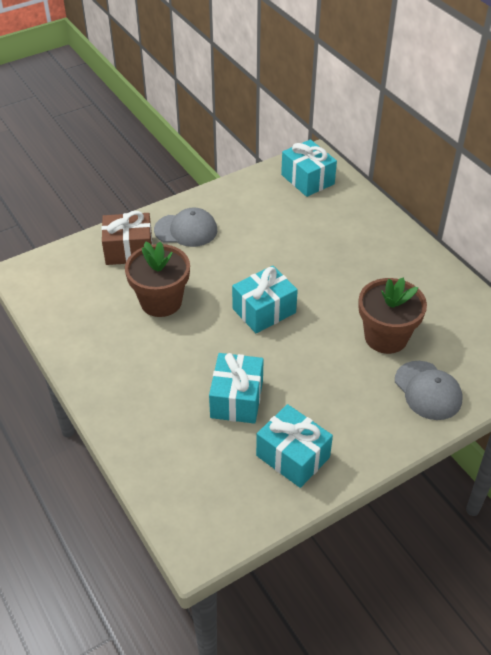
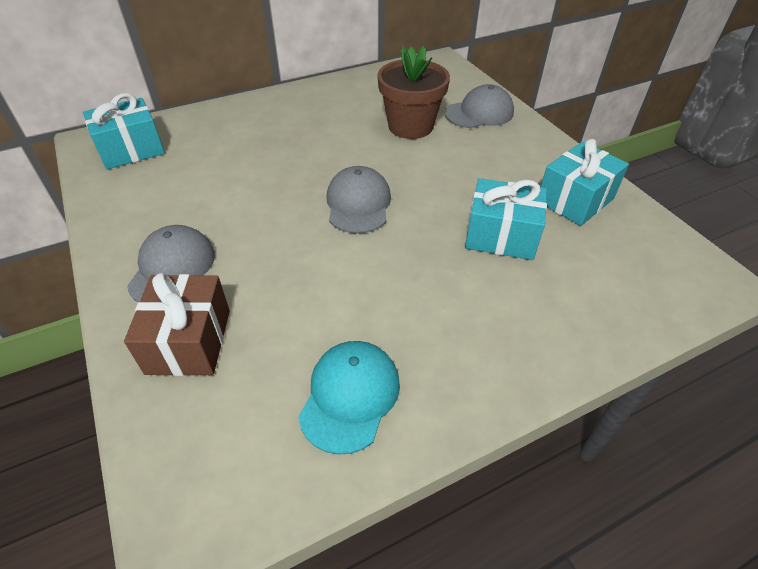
camera: 85 degrees left, 0 degrees up
(90, 322) = (350, 396): none -> turquoise cap
(161, 301) = (320, 302): brown flower pot -> none
(264, 310) = (358, 204): turquoise gift -> grey cap

